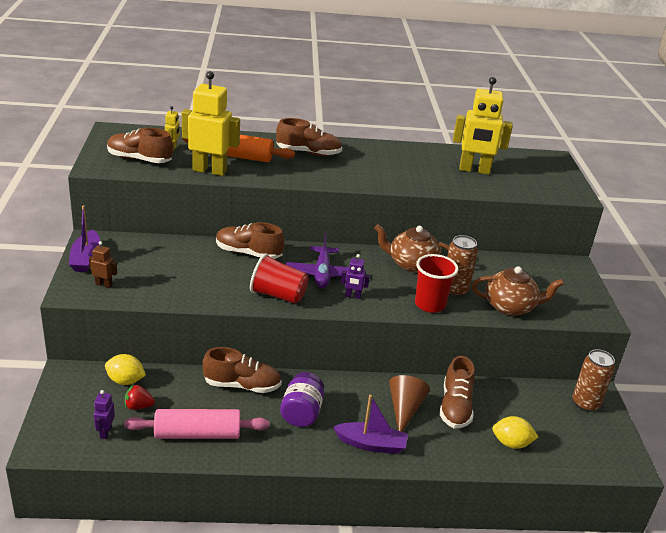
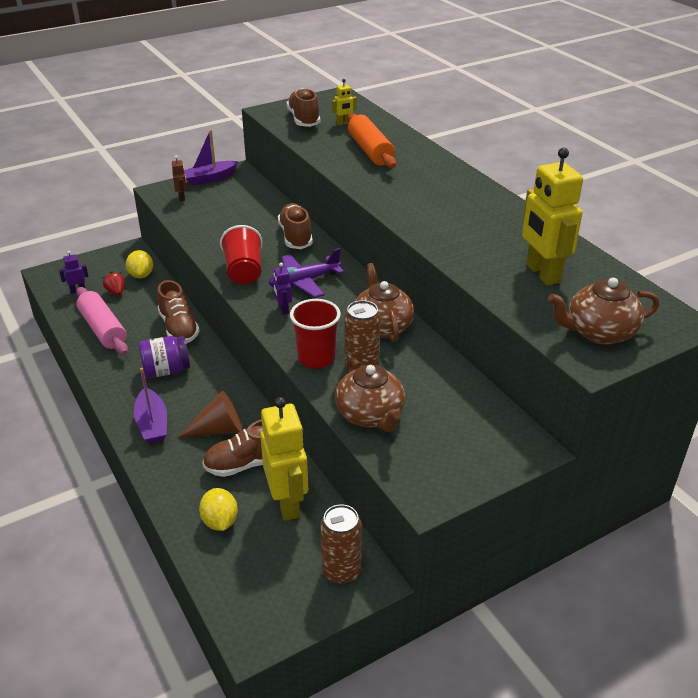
camera: 65 degrees right, 5 degrees up
(210, 170) = (325, 149): yellow robot -> yellow robot (287, 503)
(308, 153) = (429, 176): brown shoe -> none
(549, 181) = (599, 332): none -> brown teapot

